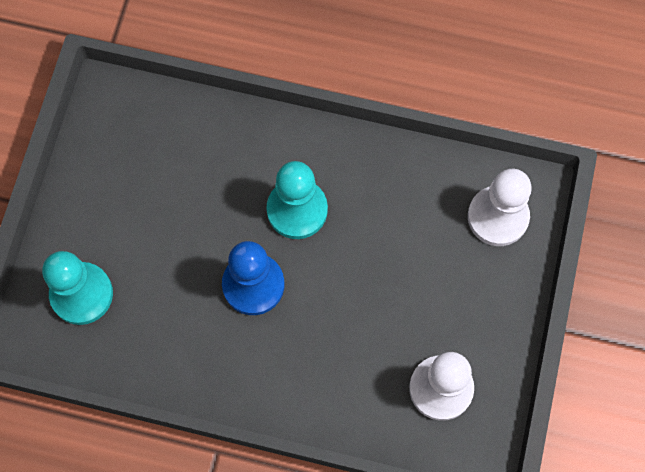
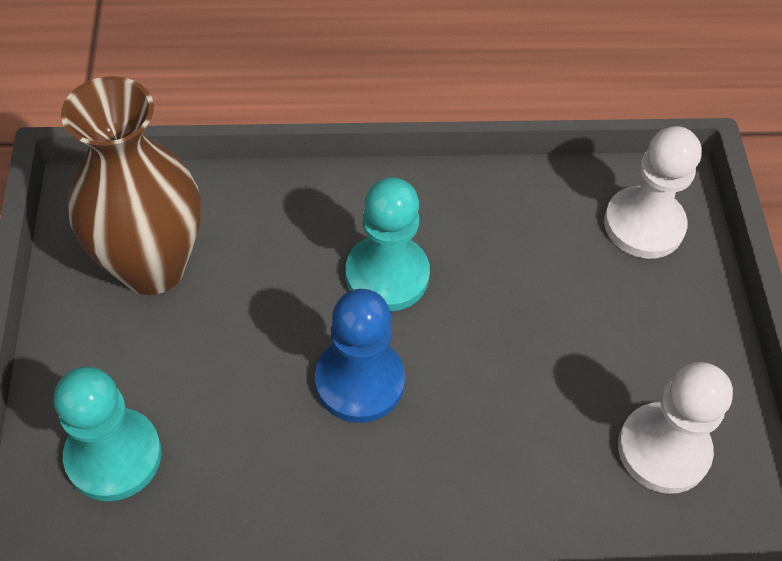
camera: 20 degrees left, 15 degrees down
(138, 162) = (152, 267): none -> brown vase

